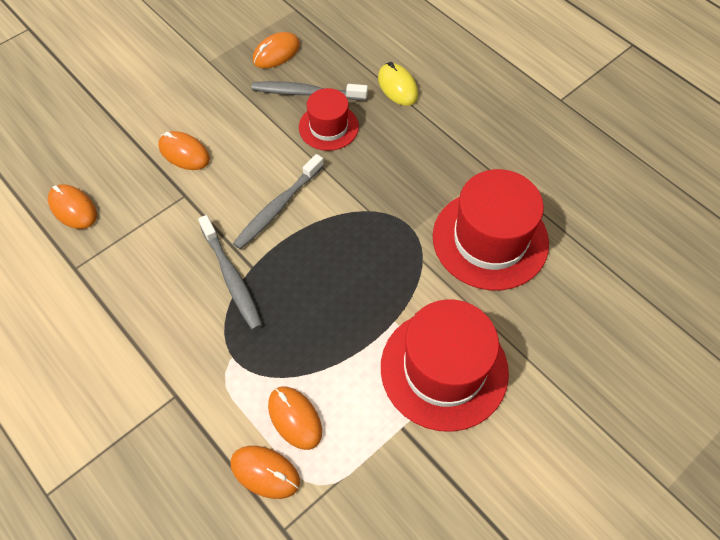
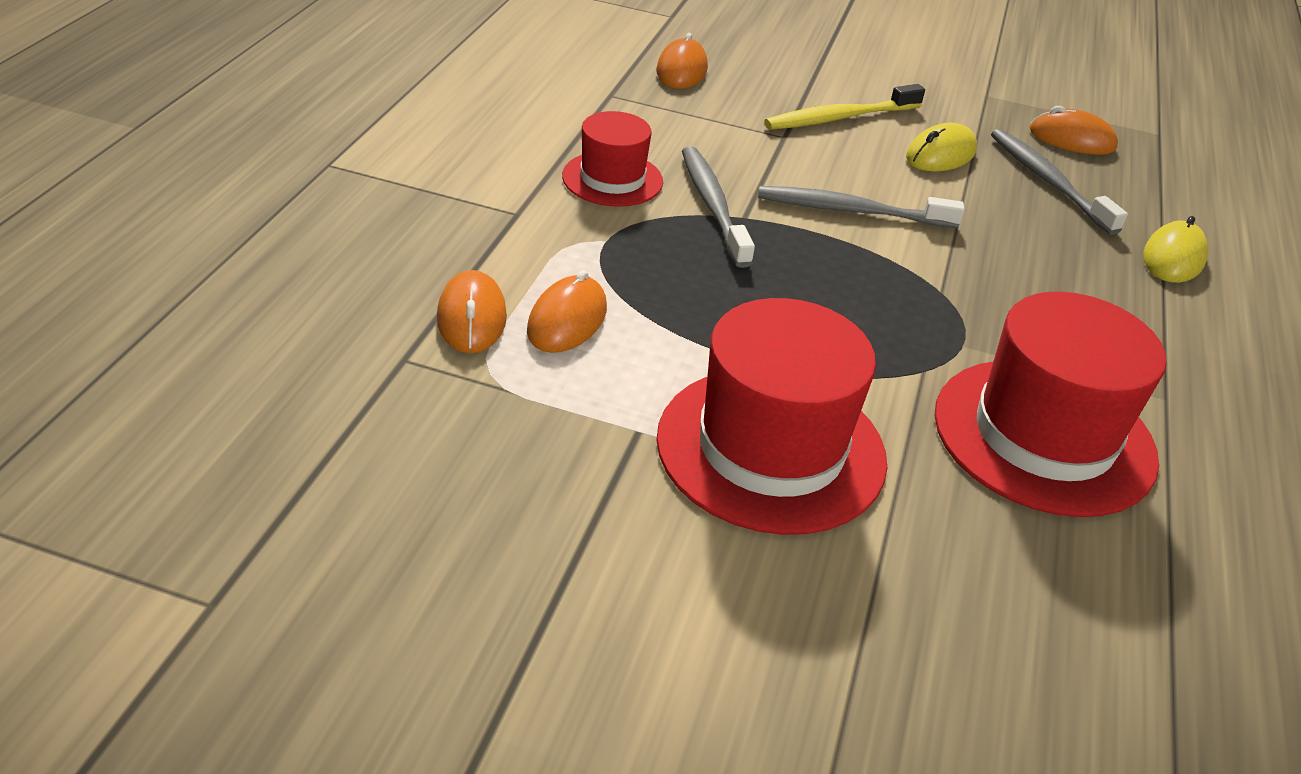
camera: 55 degrees right, 20 degrees down
(184, 153) = (840, 118): orange mouse -> yellow toothbrush
(231, 277) = (713, 206): grey toothbrush -> grey toothbrush turned 135 degrees clockwise
(252, 127) = (940, 155): none -> yellow mouse
(328, 127) = (1023, 216): red hat -> red hat (612, 179)

